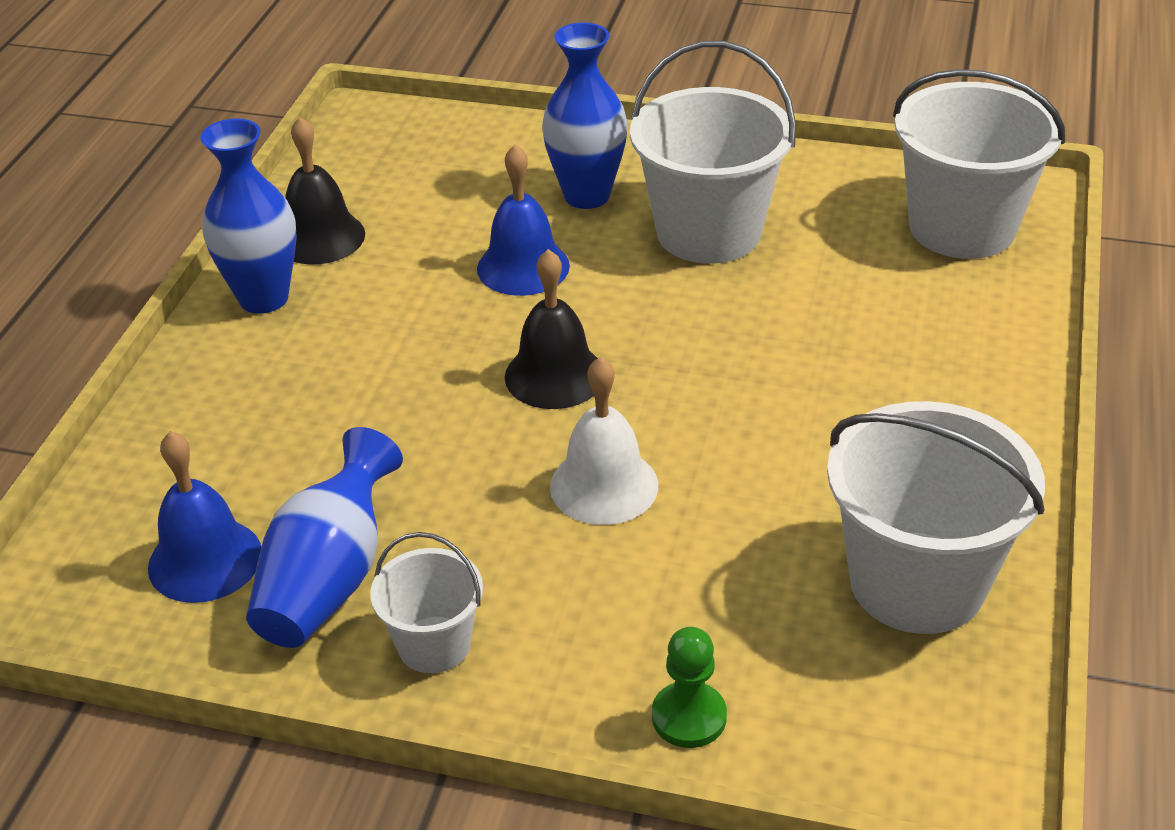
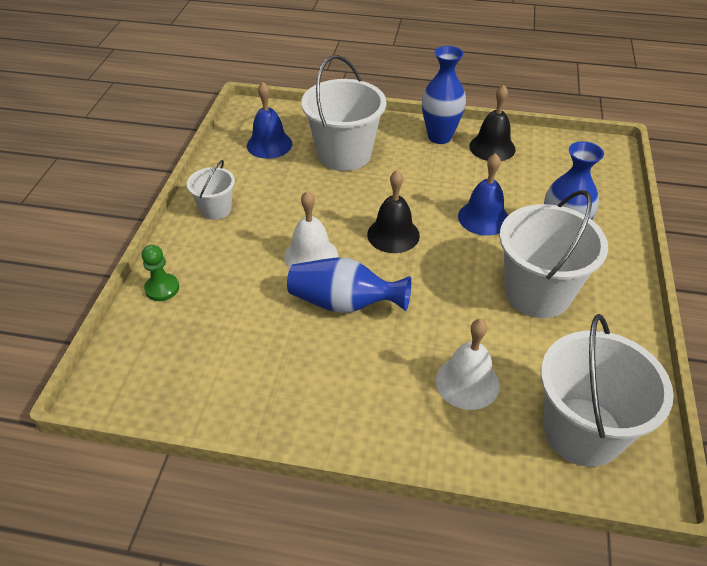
camera: 85 degrees right, 5 degrees up
(329, 579) = (256, 177): blue vase -> blue vase (344, 303)
(892, 317) = (467, 382): none -> white bell
(917, 582) = (235, 378): white bucket -> white bucket (344, 154)

